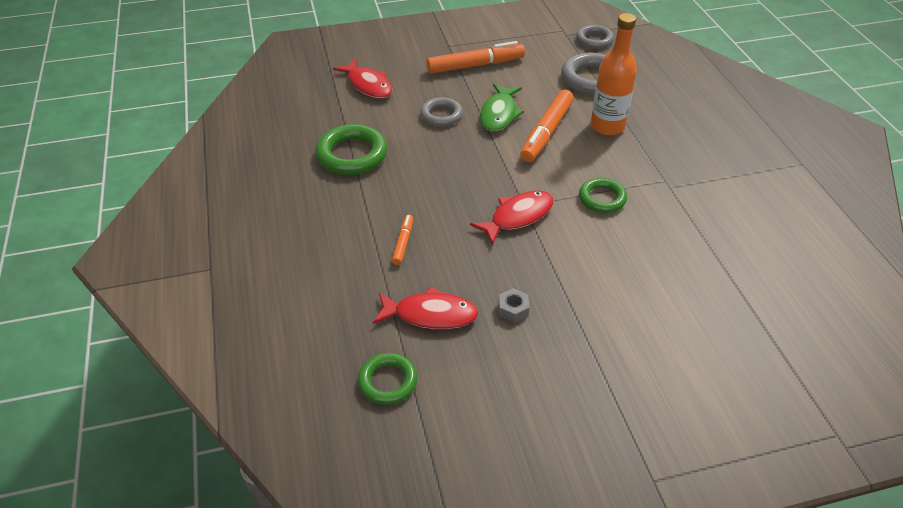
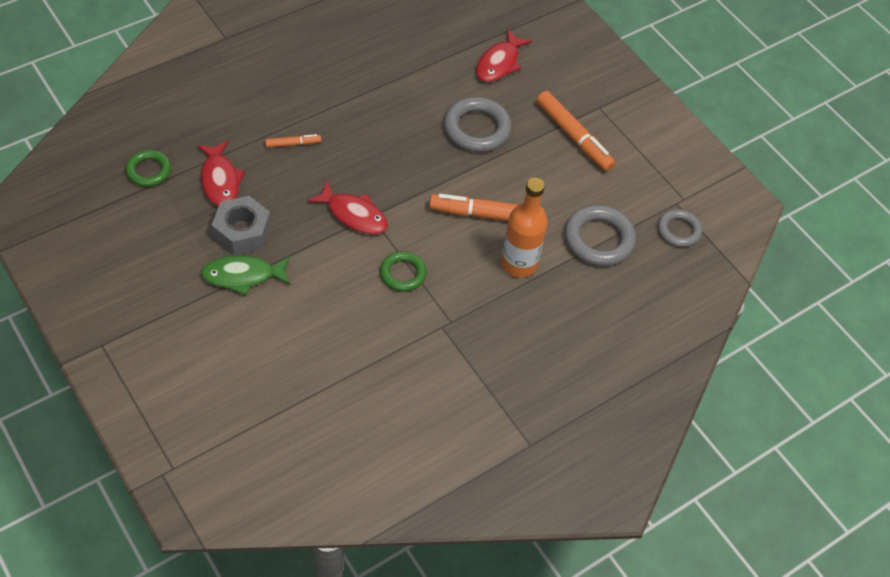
camera: 65 degrees right, 10 degrees up
(352, 155) = (391, 81): green ring -> none
(441, 115) = (477, 129): grey ring -> grey ring, size x1.59
(499, 114) = (499, 172): green fish -> green fish (243, 276)
(513, 309) = (242, 231): grey nut -> grey nut, size x2.07

